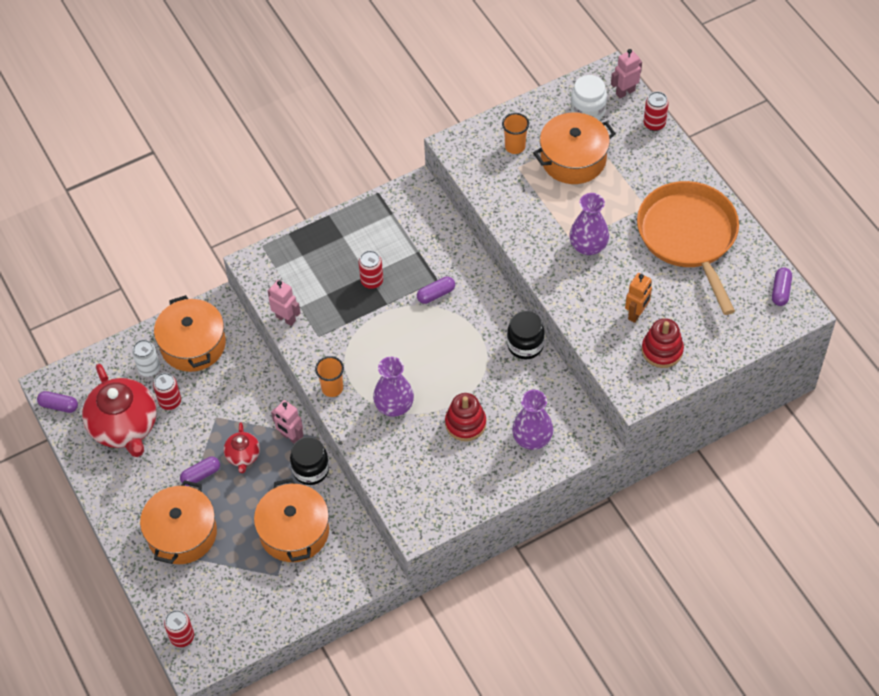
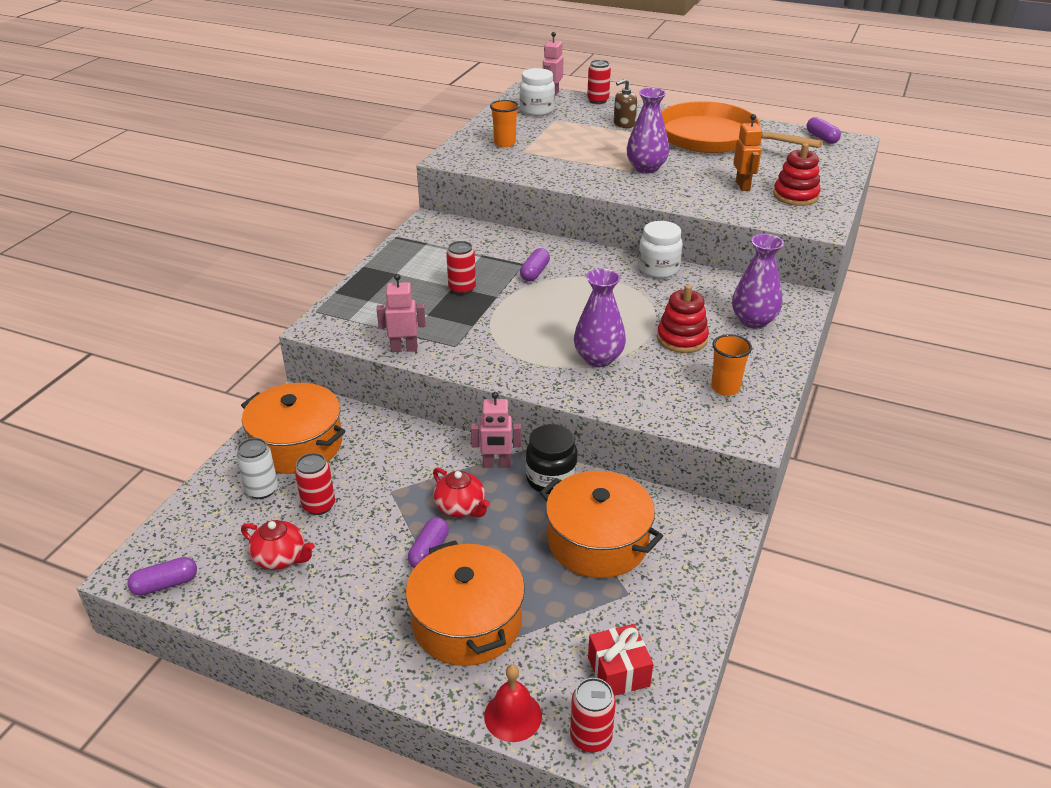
camera: 40 degrees left, 20 degrees down
(124, 426) = (281, 558): red teapot -> red teapot, size x0.49
(158, 600) = (513, 716): none -> red bell
(227, 614) = (618, 672): none -> red gift
(332, 388) = (519, 375): orange cup -> orange cup (725, 388)
(525, 345) = (658, 269): black jar -> white jar
(573, 159) = (562, 134): orange pot -> none
(637, 173) = (624, 124): none -> brown soap dispenser

